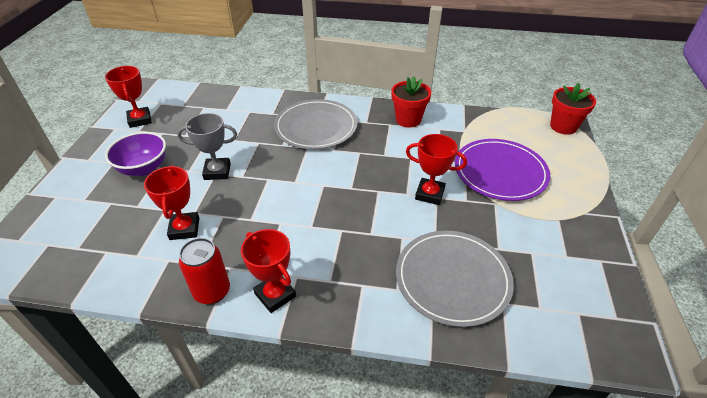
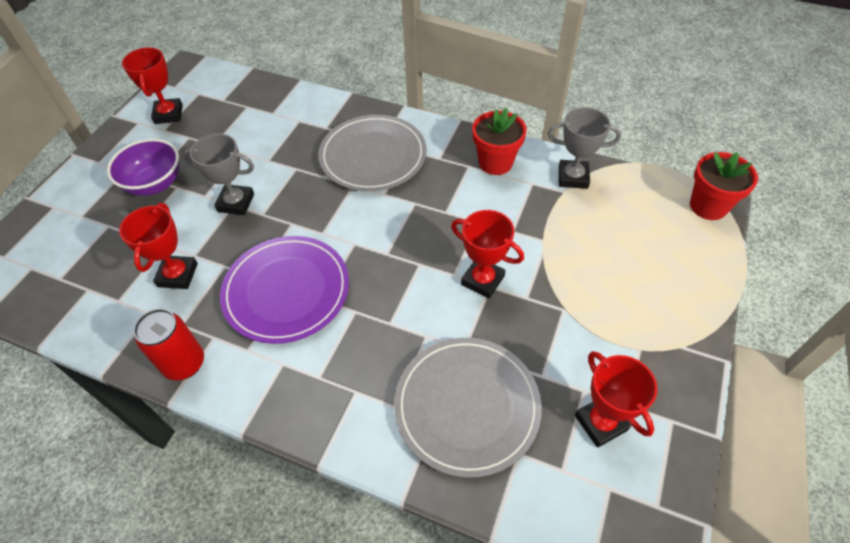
camera: 15 degrees right, 10 degrees up
(275, 295) = (251, 383): red trophy -> red trophy (600, 422)
(466, 121) = (573, 177): none -> grey trophy
(500, 172) = (589, 263): purple plate -> purple plate (286, 291)

